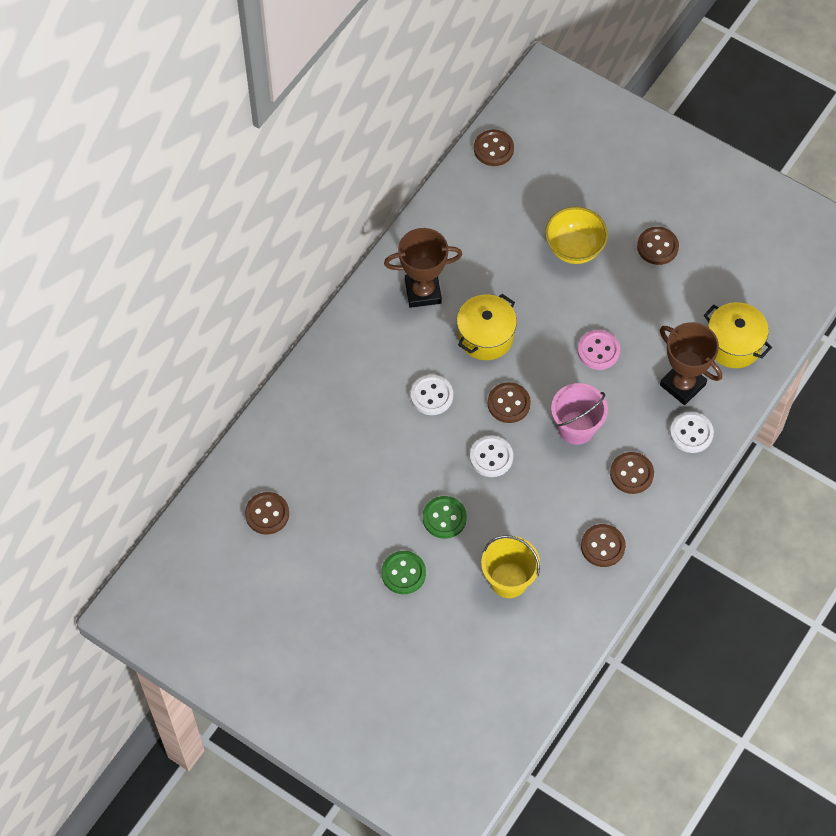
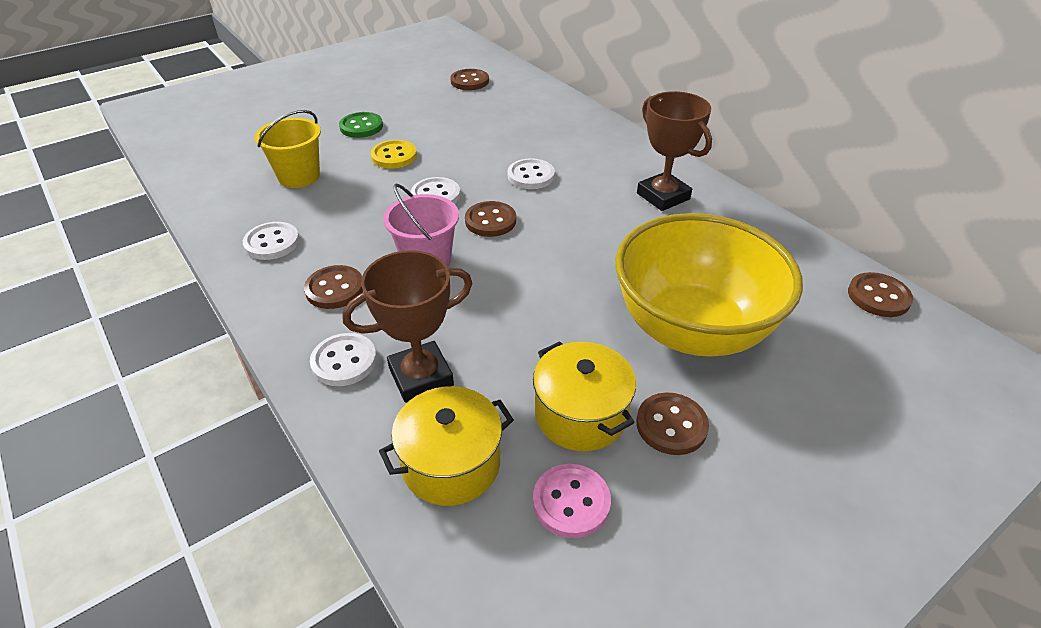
camera: 110 degrees right, 20 degrees down
(423, 292) = (663, 196): brown trophy -> brown trophy turned 45 degrees counterclockwise
(444, 518) = (394, 156): green button -> yellow button
(485, 336) = (585, 225): yellow pot -> yellow pot (580, 414)
(574, 249) = (691, 330): yellow bowl -> yellow bowl, size x1.82
(598, 351) = (520, 308): pink button -> pink button (571, 502)
(602, 546) = (272, 243): brown button -> white button

